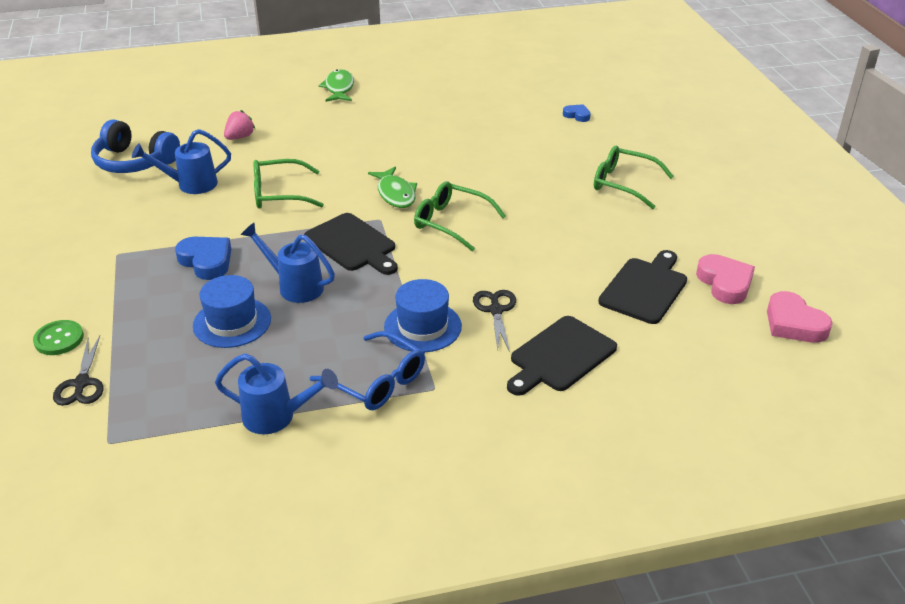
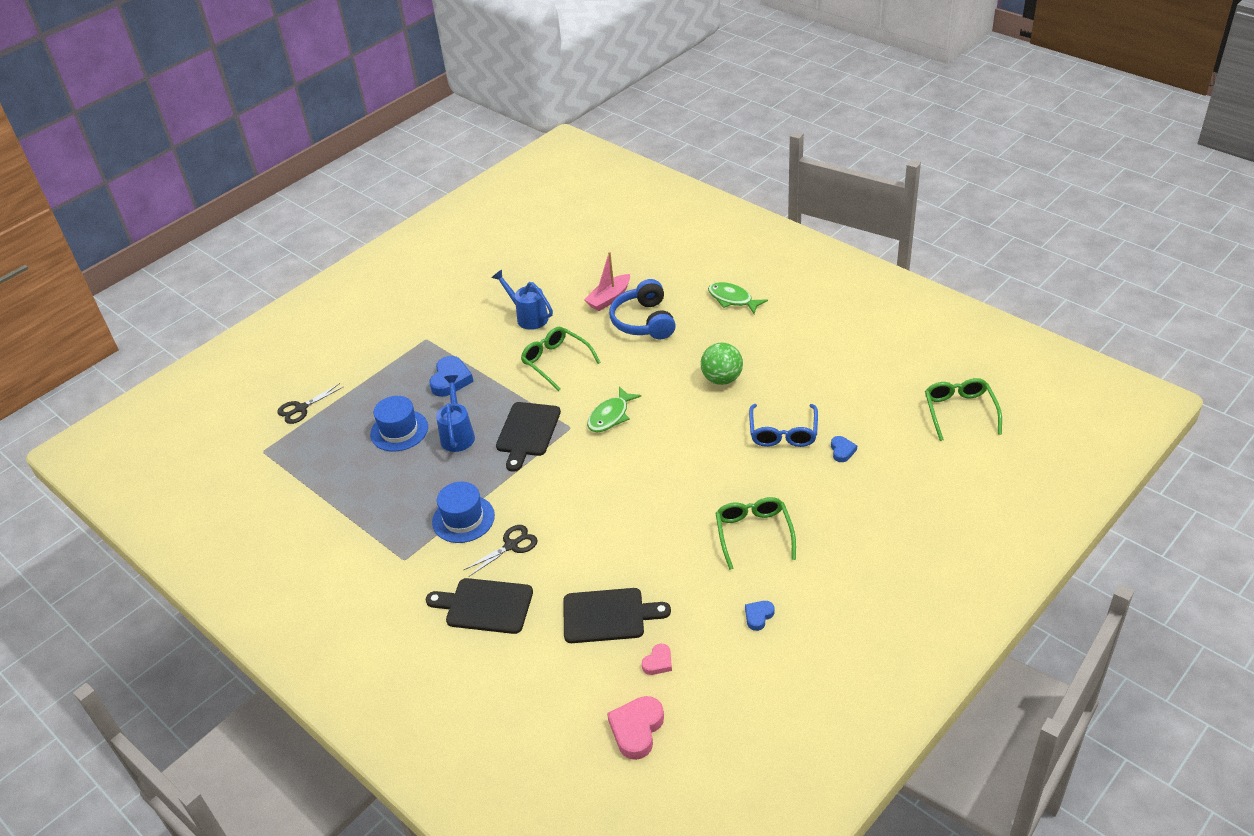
camera: 60 degrees right, 5 degrees up
(59, 339) = (331, 373): green button -> none
(134, 162) = (531, 276): blue headphones -> blue headphones (644, 321)
(240, 137) = (609, 298): pink strawberry -> pink boat
(276, 417) = (328, 504): blue watering can -> none
(339, 88) = (732, 299): green fish -> green fish turned 105 degrees counterclockwise
(376, 381) = (391, 528): blue glasses -> blue glasses (783, 432)
(427, 128) = (722, 379): none -> green ball
(452, 222) = (600, 465): green glasses -> green glasses (960, 412)
(716, 216) = (758, 616): none -> blue heart
(725, 283) = (658, 662): pink heart -> pink heart, size x0.57

